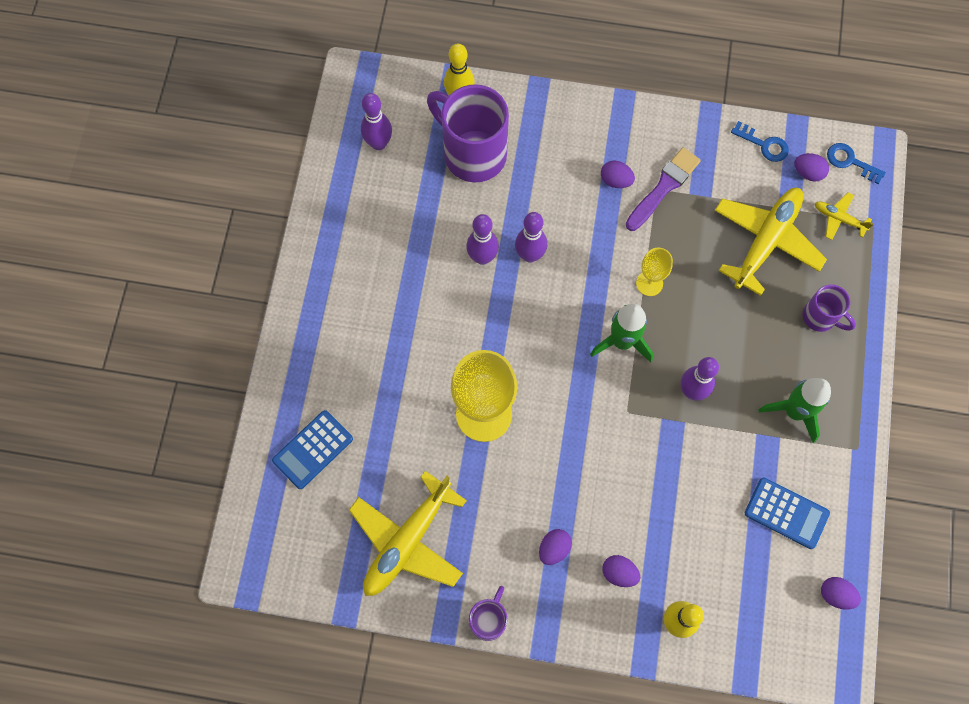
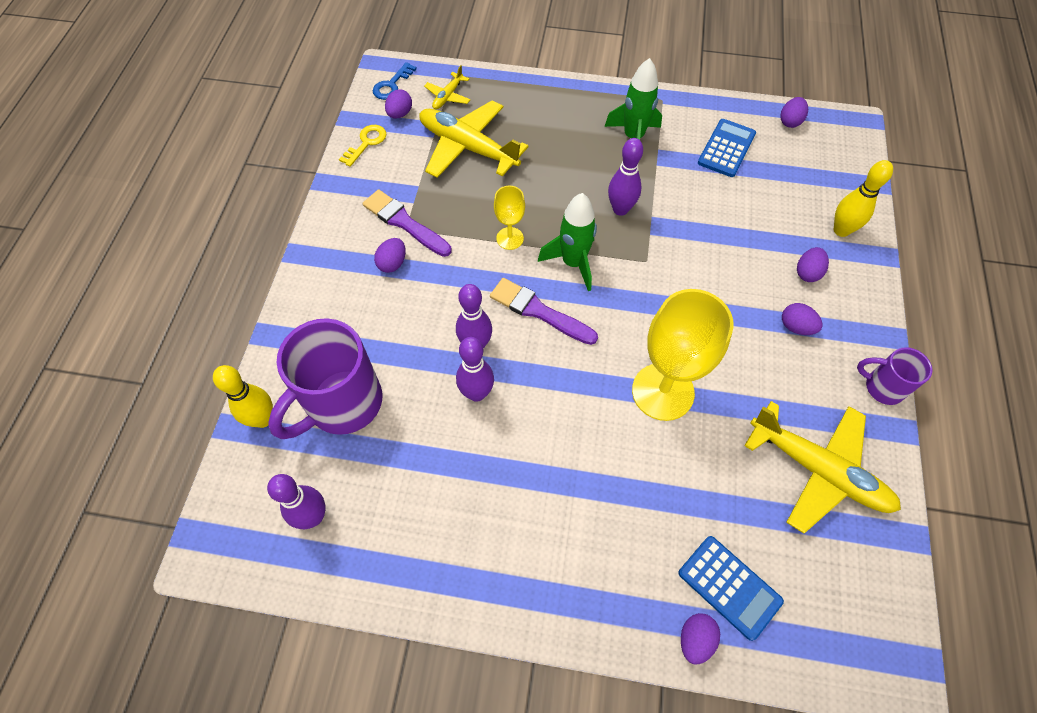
camera: 90 degrees left, 10 degrees down
(275, 418) = (695, 639): none -> purple egg
(566, 309) = (539, 311): none -> purple brush
(764, 144) = (366, 143): blue key -> yellow key
(820, 317) = (543, 115): purple mug -> none

